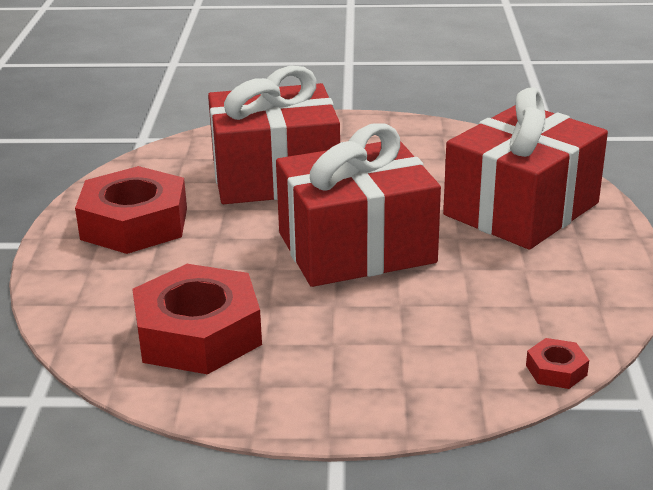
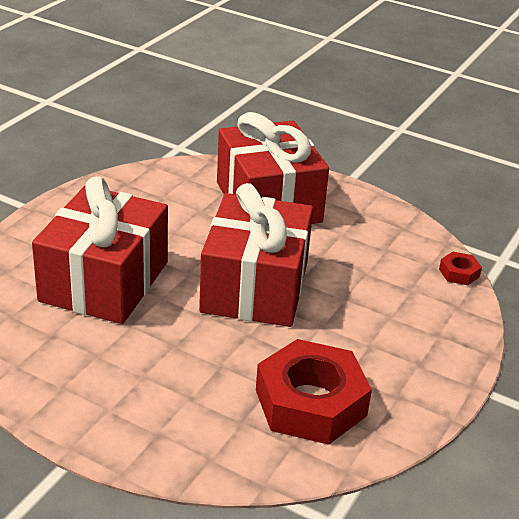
camera: 65 degrees left, 5 degrees up
(134, 223) = (105, 383): red nut -> none

